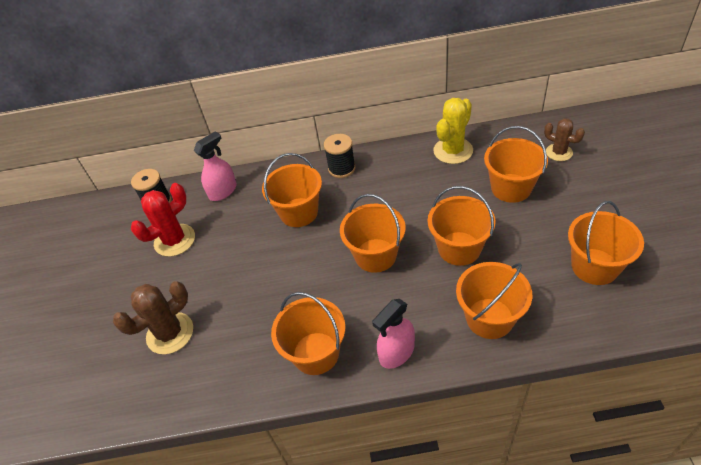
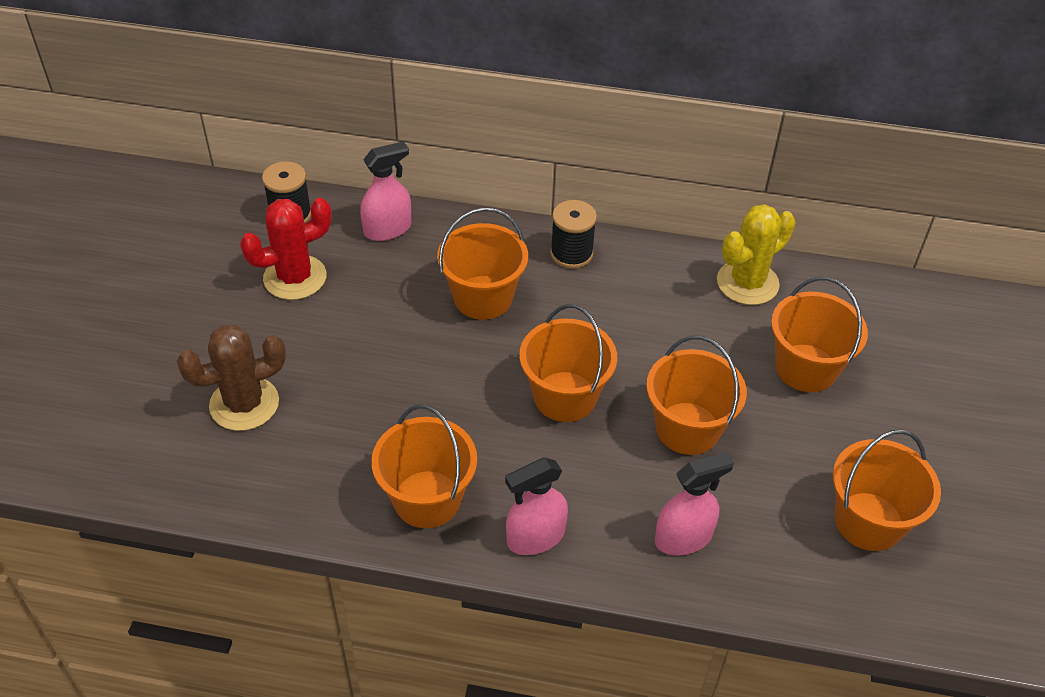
camera: 10 degrees right, 0 degrees up
(489, 318) = (683, 538): orange bucket -> pink spray bottle
(559, 152) = (905, 340): brown cactus -> none

